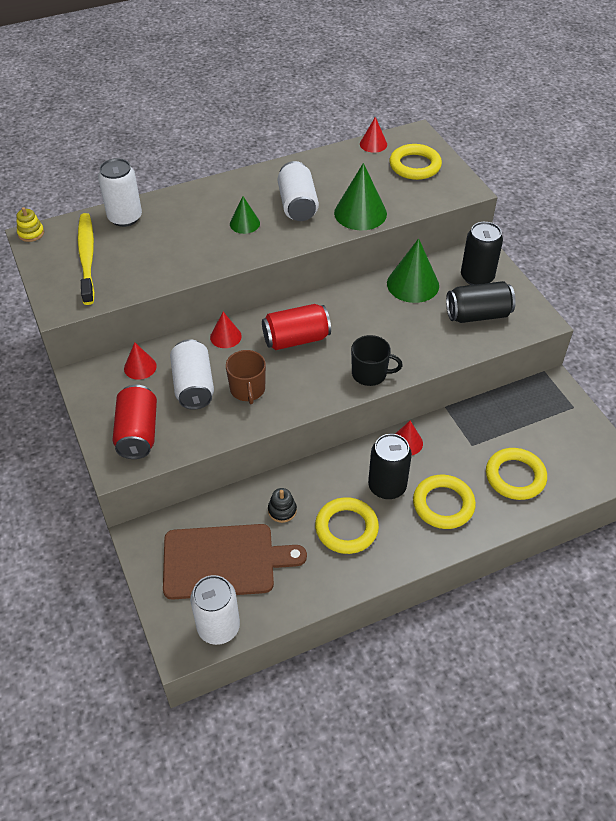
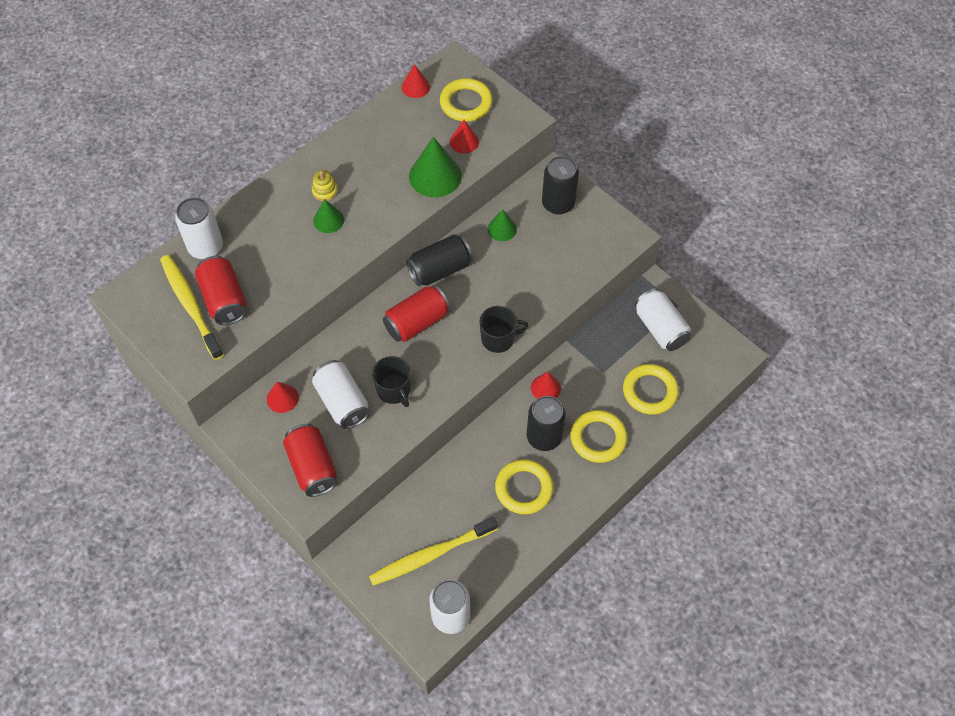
camera: 20 degrees left, 10 degrees up
(31, 233) = (118, 294): yellow stacking toy -> yellow stacking toy (325, 191)
(119, 260) = (224, 300): none -> red can
(224, 561) = (430, 555): brown cutting board -> yellow toothbrush
(225, 336) = (349, 340): red cone -> red cone (464, 141)
(247, 389) = (394, 390): brown mug -> black mug
(282, 510) = (461, 490): black stacking toy -> none
(297, 205) = (371, 183): white can -> white can (660, 328)
(413, 284) = (502, 229): green cone -> green cone, size x0.57
(478, 315) = (572, 245): black can -> black can (440, 270)

